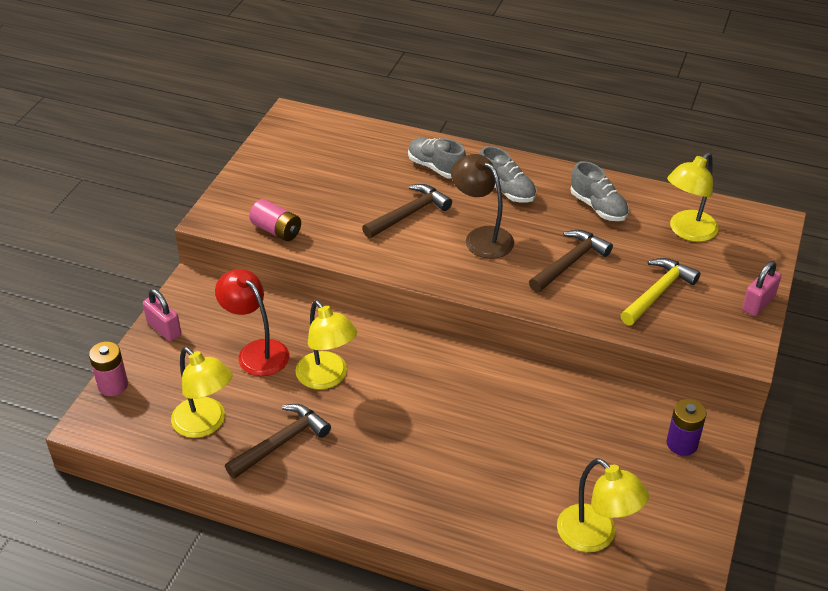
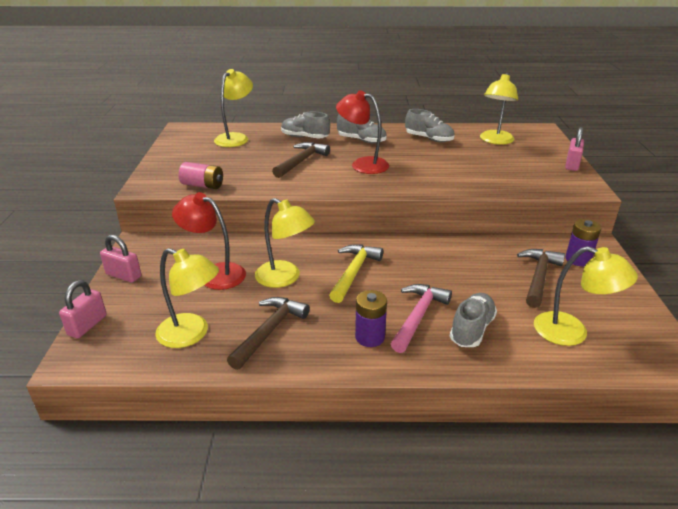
camera: 20 degrees left, 10 degrees down
(113, 385) = (87, 325): pink battery -> pink padlock
(349, 149) = (235, 138): none -> yellow lamp
(377, 479) = (370, 337): none -> purple battery
(442, 468) = (418, 316): none -> pink hammer
(481, 237) = (362, 164): brown lamp -> red lamp
(489, 501) = (472, 329): none -> grey shoe
(570, 263) = (434, 166): brown hammer -> brown hammer (538, 277)
(658, 292) = (505, 171): yellow hammer -> yellow hammer (354, 272)

